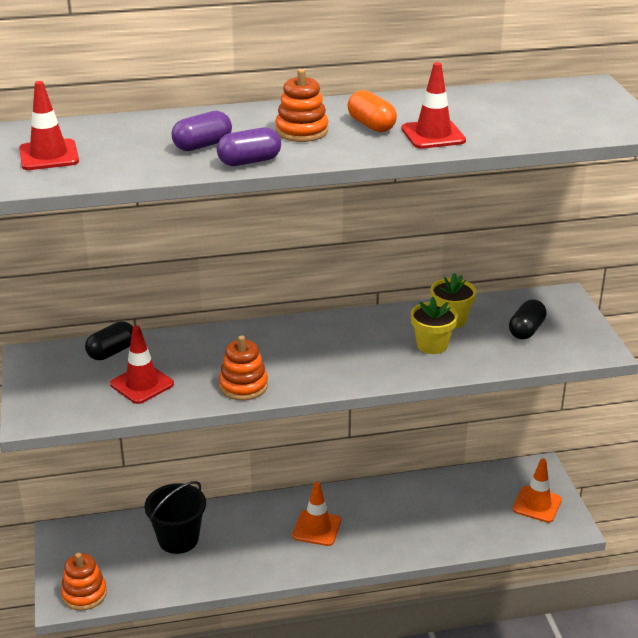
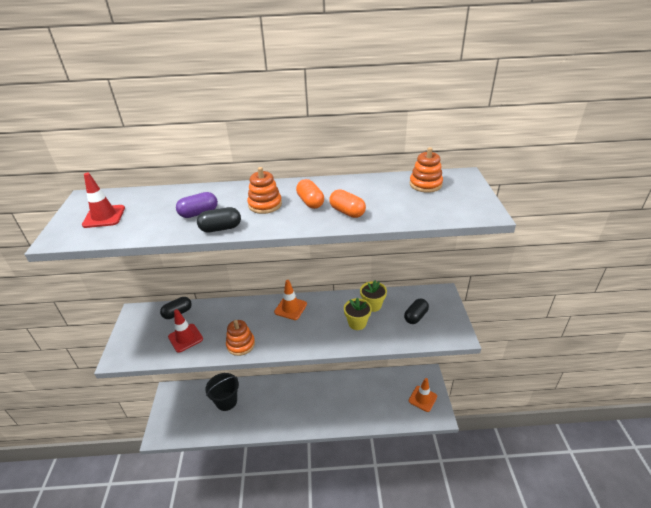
camera: 10 degrees right, 5 degrees up
(84, 594) = (169, 432): orange stacking toy -> orange stacking toy (425, 184)
(249, 161) = (221, 228): purple capsule -> black capsule
(317, 528) = (299, 402): orange traffic cone -> orange traffic cone (290, 308)
(433, 135) = (347, 212): red traffic cone -> orange capsule

